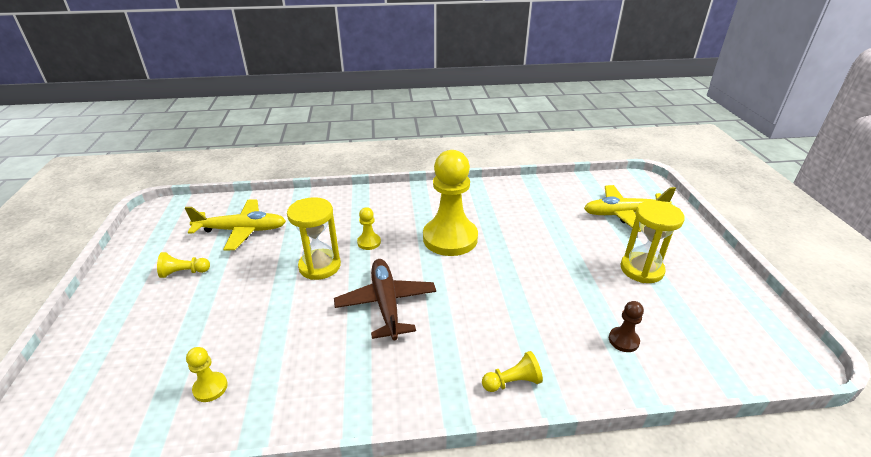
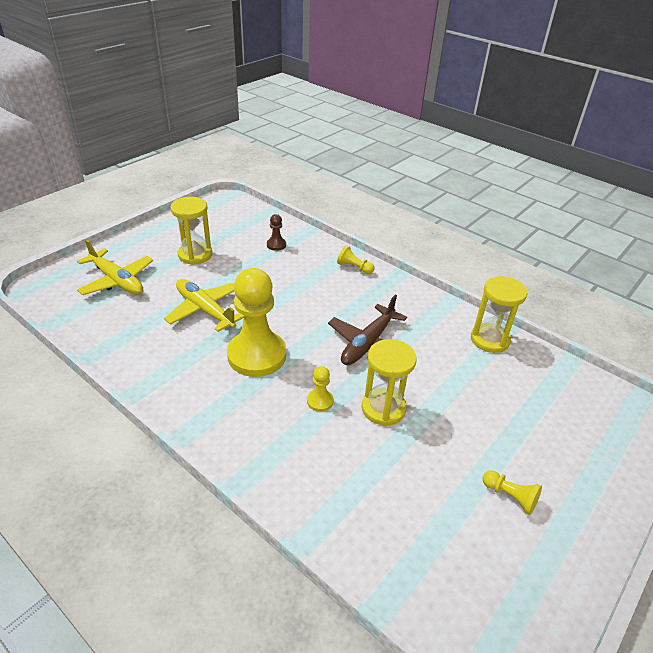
camera: 135 degrees left, 5 degrees up
(210, 388) = (521, 370): yellow pawn -> none
(241, 230) = (423, 520): yellow plane -> yellow plane (205, 310)
(267, 403) = (490, 340): none -> yellow hourglass

